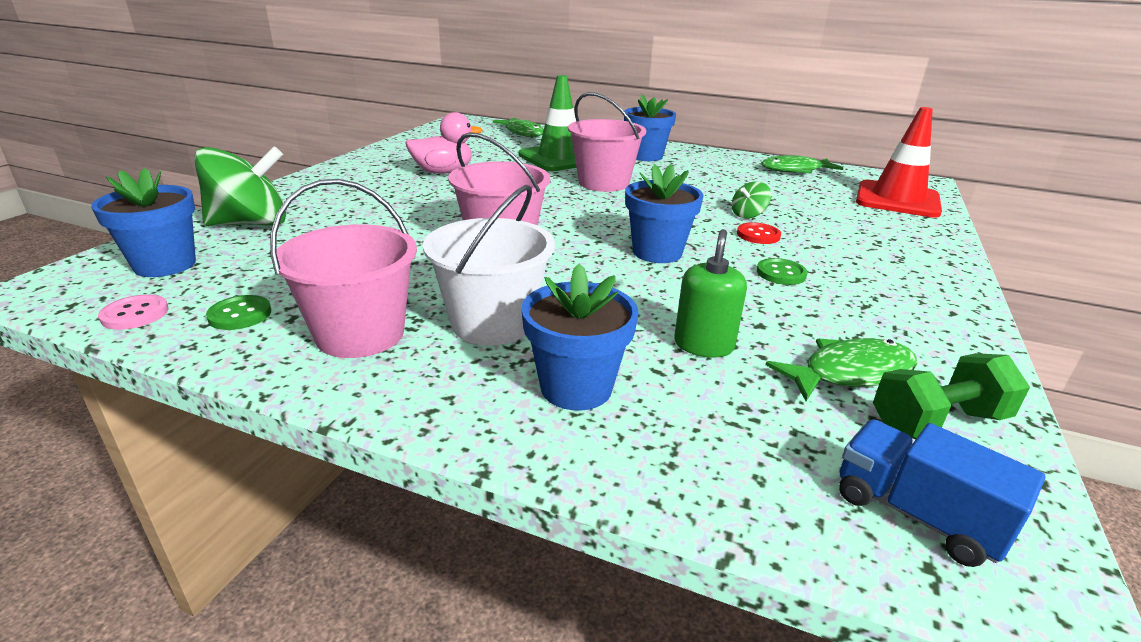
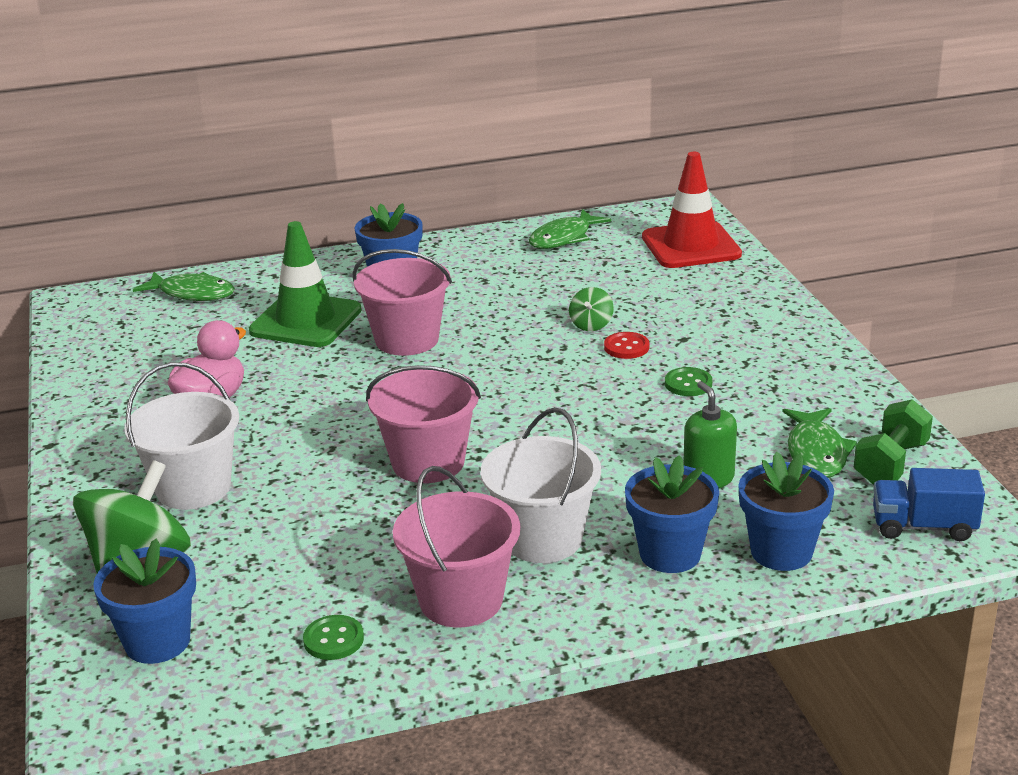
camera: 35 degrees left, 0 degrees up
(135, 314) = (242, 688): pink button -> none
(351, 203) = (193, 488): none -> white bucket
(657, 252) = (571, 407): blue flower pot -> blue flower pot (781, 552)
(850, 373) = (816, 453): green fish -> green fish turned 150 degrees clockwise

